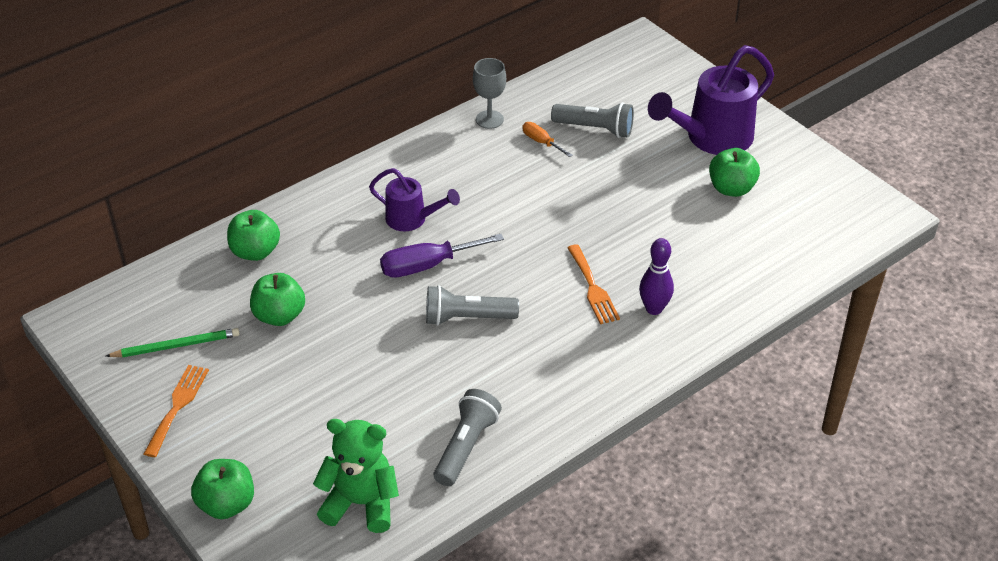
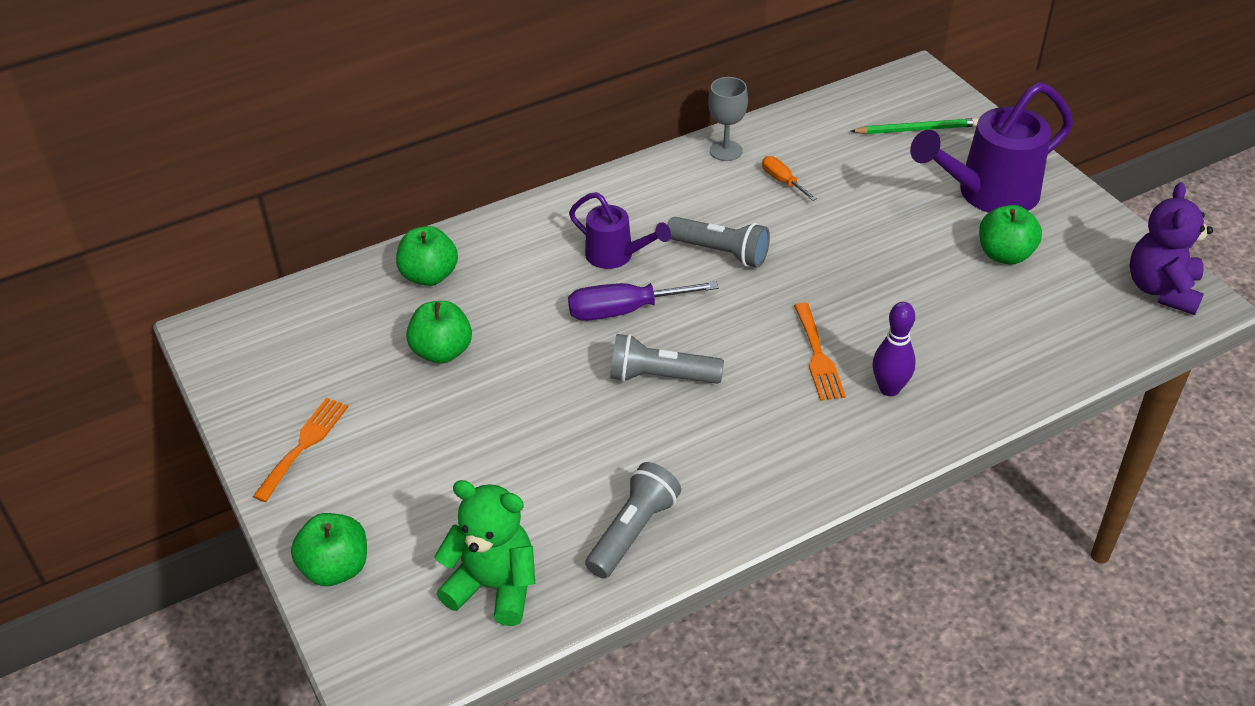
camera: 10 degrees right, 0 degrees up
(176, 346) = (318, 374): green pencil -> green pencil (917, 129)
(595, 129) = (849, 171): grey flashlight -> grey flashlight (720, 252)
(858, 206) = (1162, 290): none -> purple teddy bear

